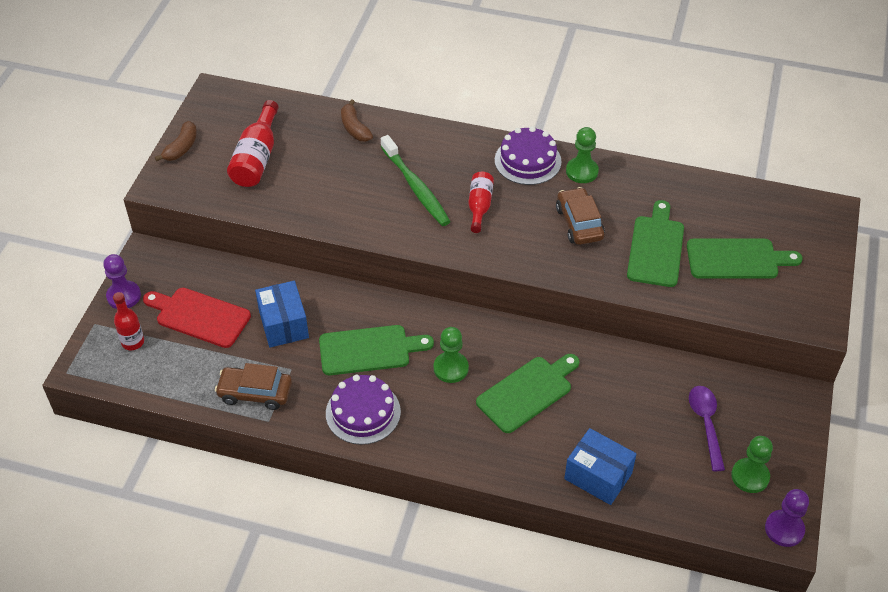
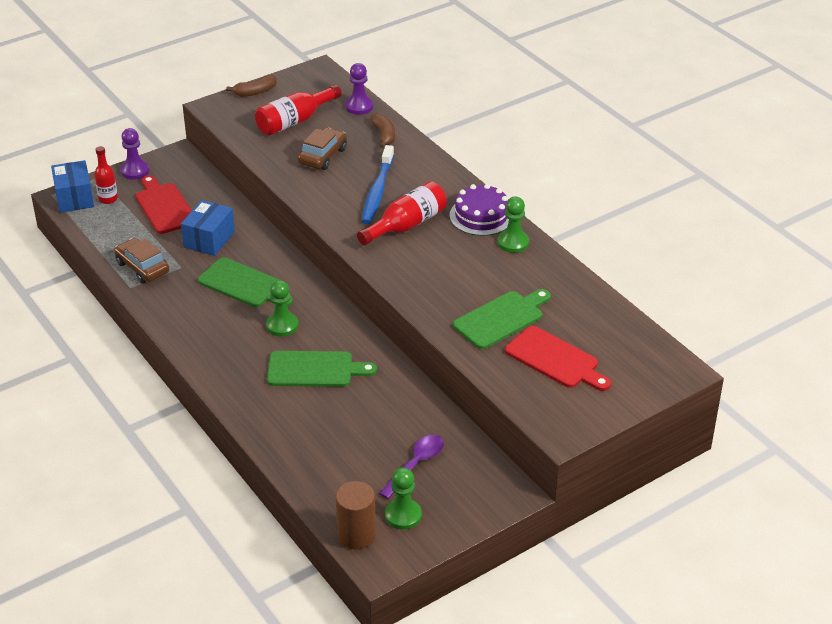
camera: 40 degrees right, 10 degrees down
(354, 128) = (384, 135): brown banana -> brown banana turned 150 degrees clockwise
(363, 412) = (193, 317): purple cake -> none
(415, 187) = (377, 191): green toothbrush -> blue toothbrush
(479, 206) = (406, 225): red bottle -> red bottle, size x1.56
(579, 223) = (464, 273): brown car -> brown car (323, 156)
(598, 476) = (295, 446): blue box -> blue box (74, 198)
(736, 259) = (555, 359): green cutting board -> red cutting board
(738, 521) = (356, 535): none -> brown cylinder
(784, 529) = (383, 561): purple pawn -> purple pawn (359, 107)

